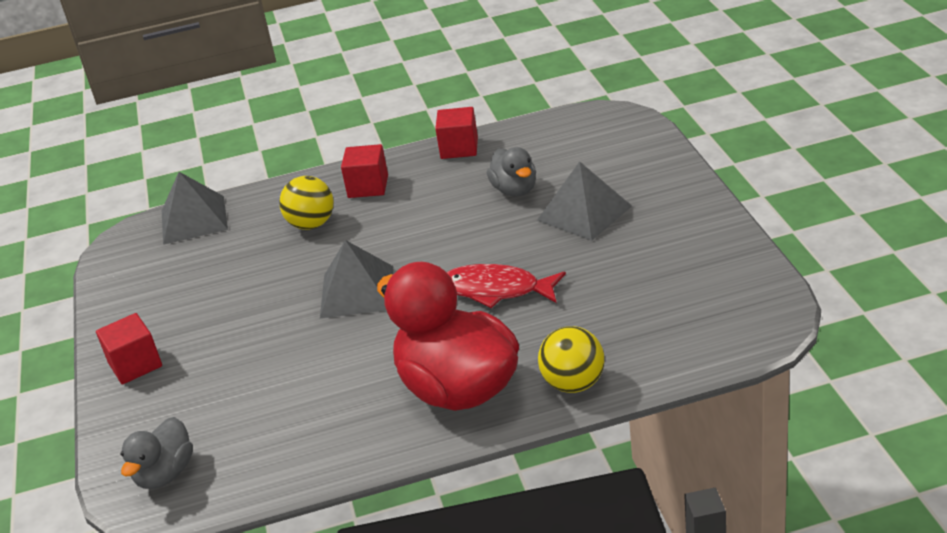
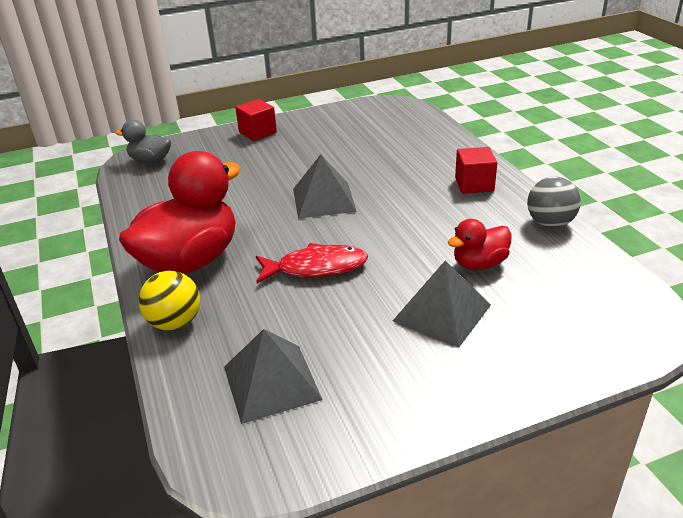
camera: 80 degrees right, 0 degrees up
(194, 220) = (420, 122): grey pyramid -> grey pyramid (271, 382)
(311, 224) = (415, 167): yellow ball -> none
(459, 148) = (550, 223): red cube -> grey ball
(496, 290) = (316, 268): red fish -> red fish turned 75 degrees clockwise
(515, 190) = (479, 264): grey duck -> red duck

